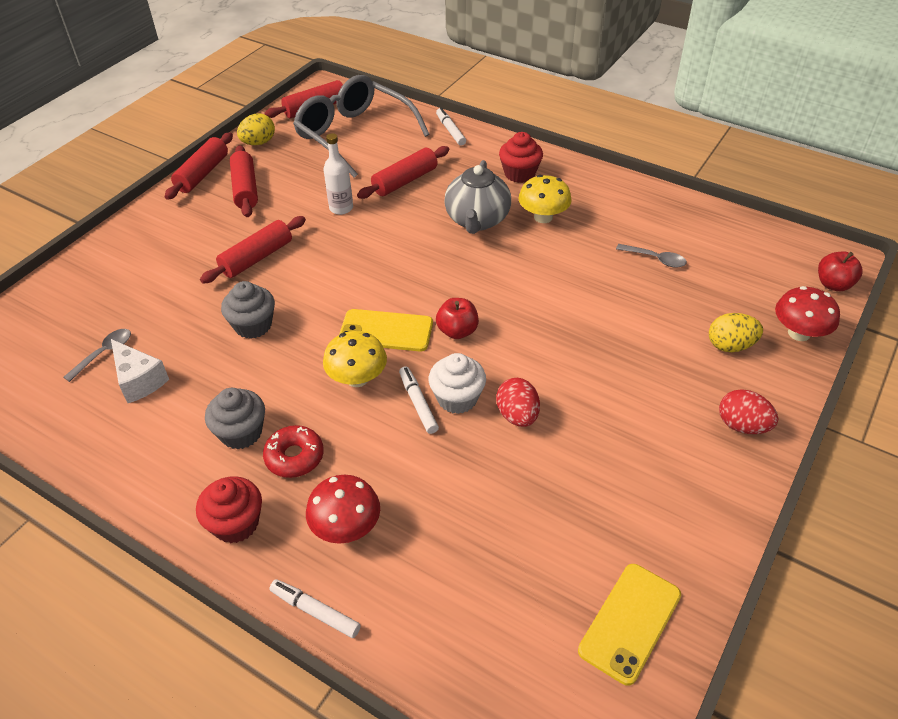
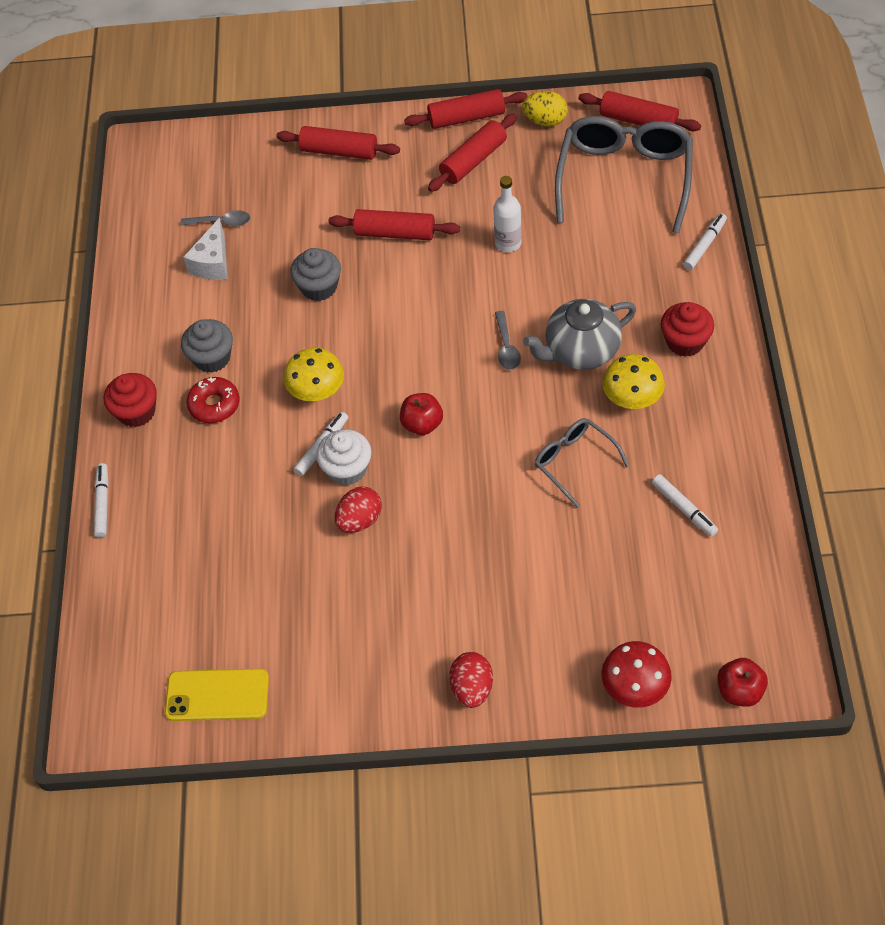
camera: 60 degrees right, 10 degrees up
(346, 527) = (177, 476): red mushroom -> none
(386, 331) = (383, 376): yellow phone -> none
(405, 181) = (589, 262): red rolling pin -> red rolling pin (339, 151)
(572, 269) = (574, 462): none -> grey glasses
(655, 259) = (647, 521): grey spoon -> grey spoon (506, 347)
(659, 238) = (684, 508): none -> white marker
(730, 346) = (569, 637): yellow egg -> none

